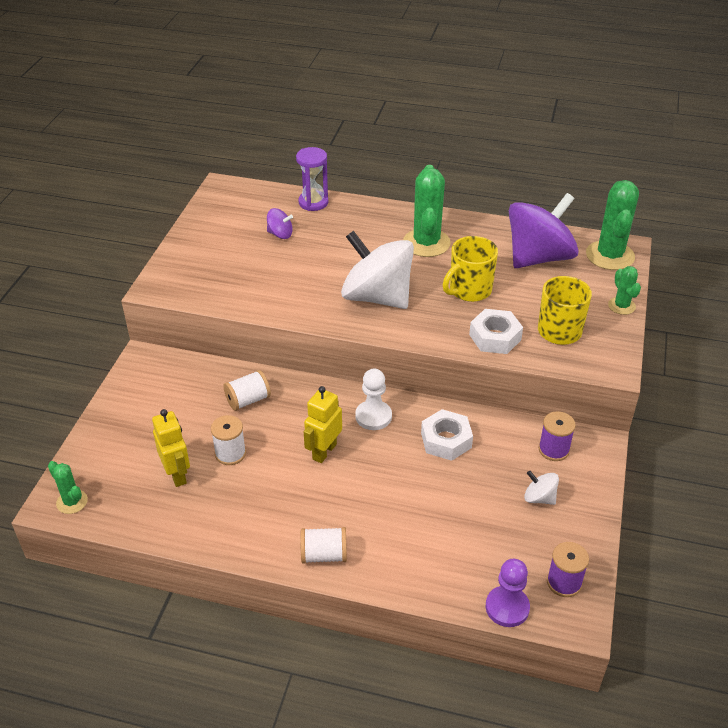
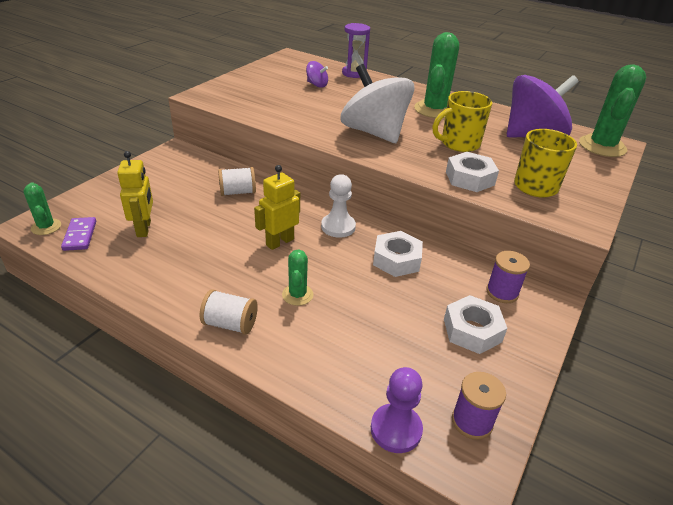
camera: 15 degrees right, 5 degrees down
(115, 502) = (80, 235): none -> purple domino
(230, 453) = (198, 224): white spool -> none
(539, 498) = (472, 330): white spinning top -> white nut
(621, 306) = (605, 181): green cactus -> green cactus (297, 295)

